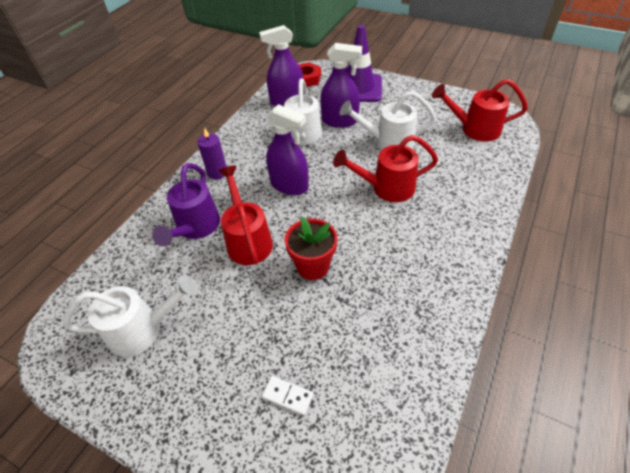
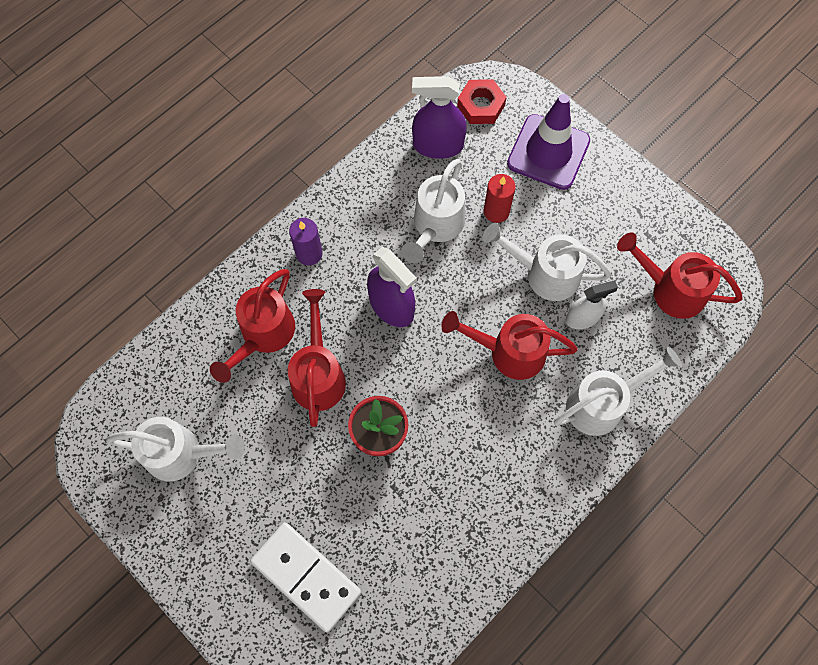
camera: 15 degrees right, 20 degrees up
(195, 227) = (263, 335): purple watering can -> red watering can
(287, 396) = (306, 577): white domino -> white domino, size x2.22
(340, 121) = (496, 211): purple spray bottle -> red candle
(426, 157) = (582, 318): none -> white spray bottle
(469, 198) = (602, 404): none -> white watering can

